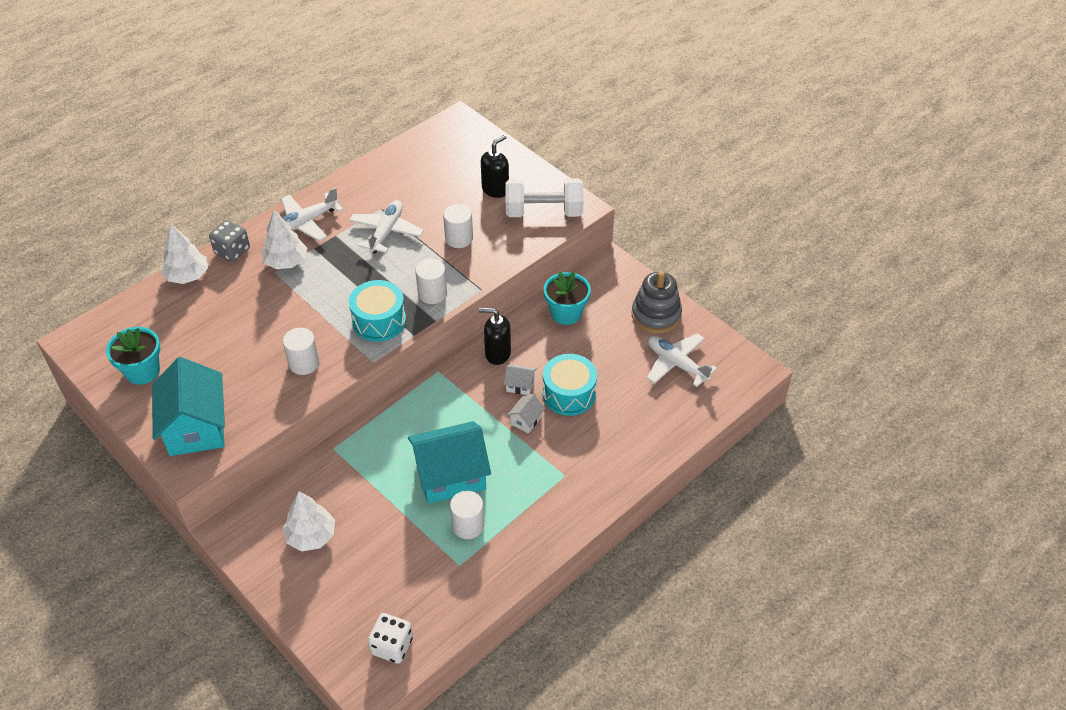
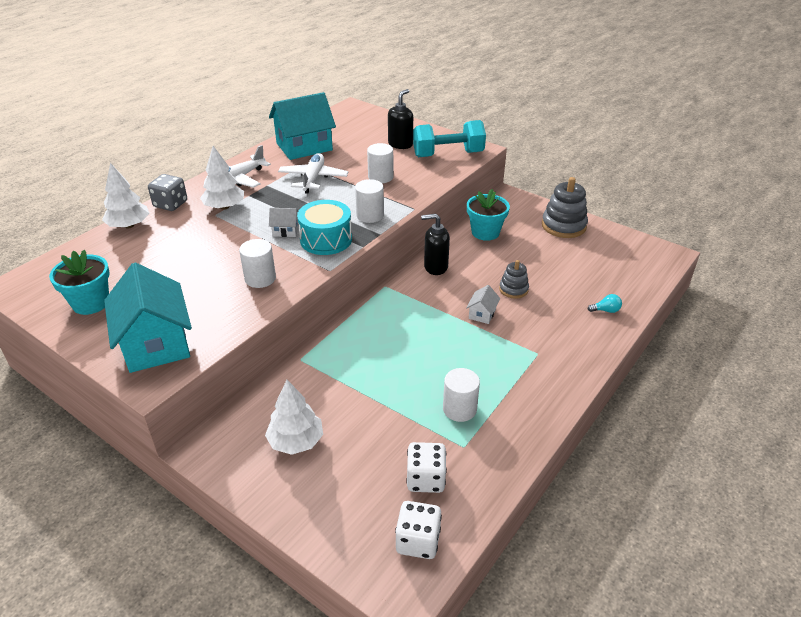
camera: 10 degrees left, 10 degrees down
(415, 590) = (426, 479): none -> white dice
(450, 475) = (426, 367): turquoise house -> turquoise house (304, 147)
(520, 385) = (465, 288): white house -> white house (285, 231)
(544, 212) = (448, 154): white dumbbell -> turquoise dumbbell
(569, 394) = (513, 289): turquoise drum -> grey stacking toy
(654, 434) = (606, 310): none -> turquoise light bulb
(676, 364) = (598, 257): white plane -> none

